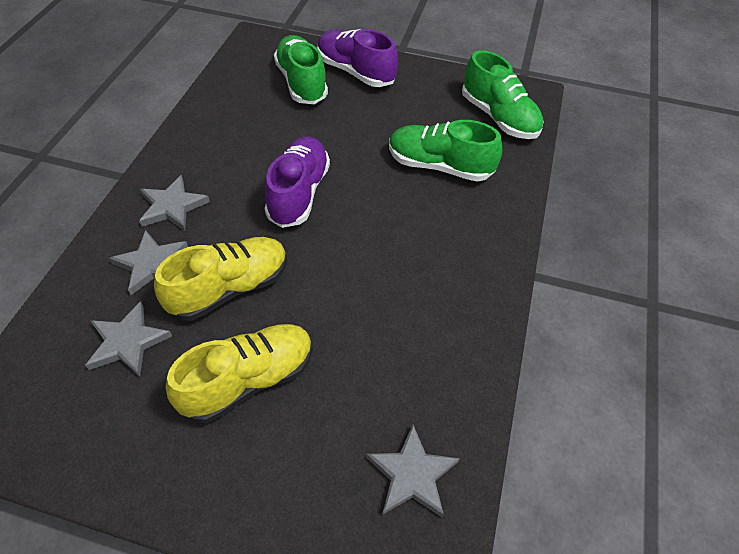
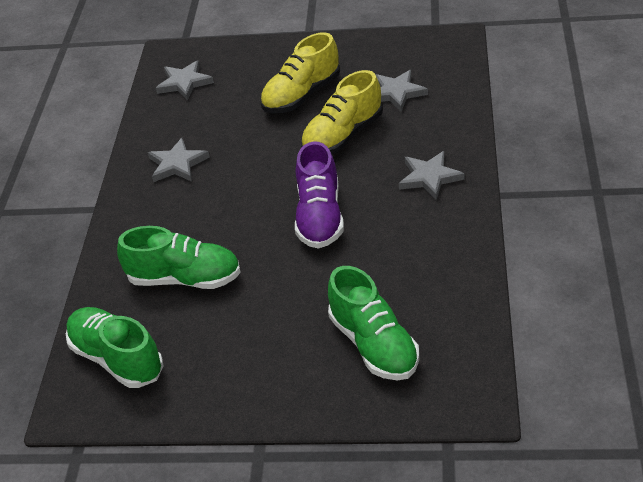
camera: 175 degrees right, 10 degrees down
(151, 264) = (414, 135): grey star -> grey star (177, 164)
(355, 72) = (311, 381): purple shoe -> none

